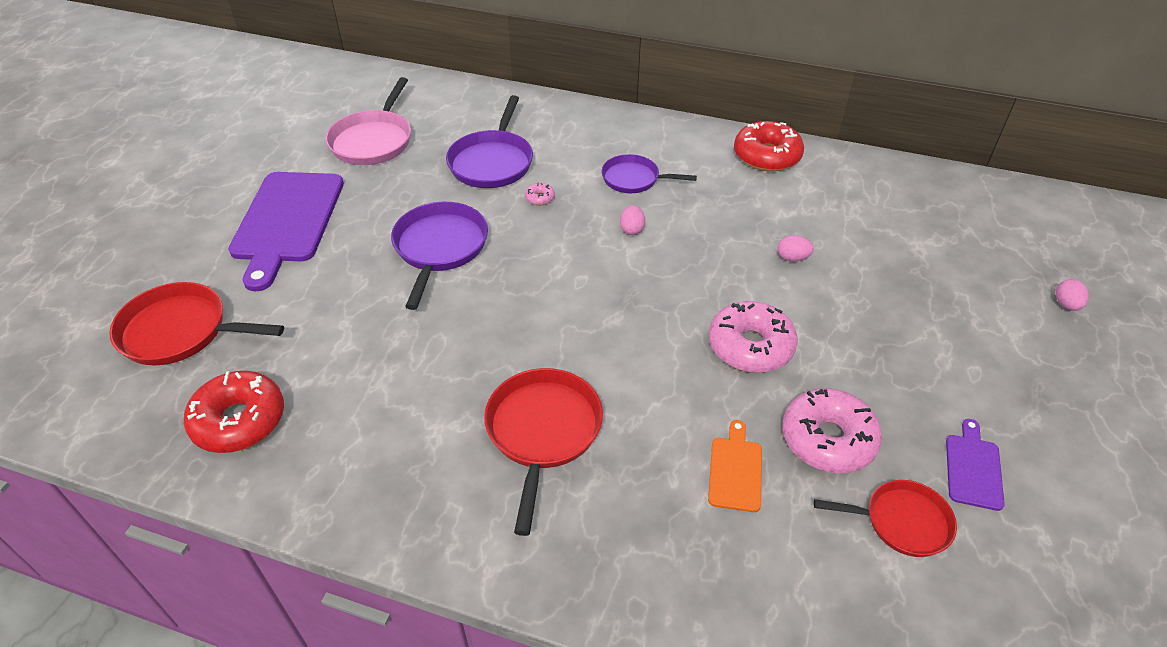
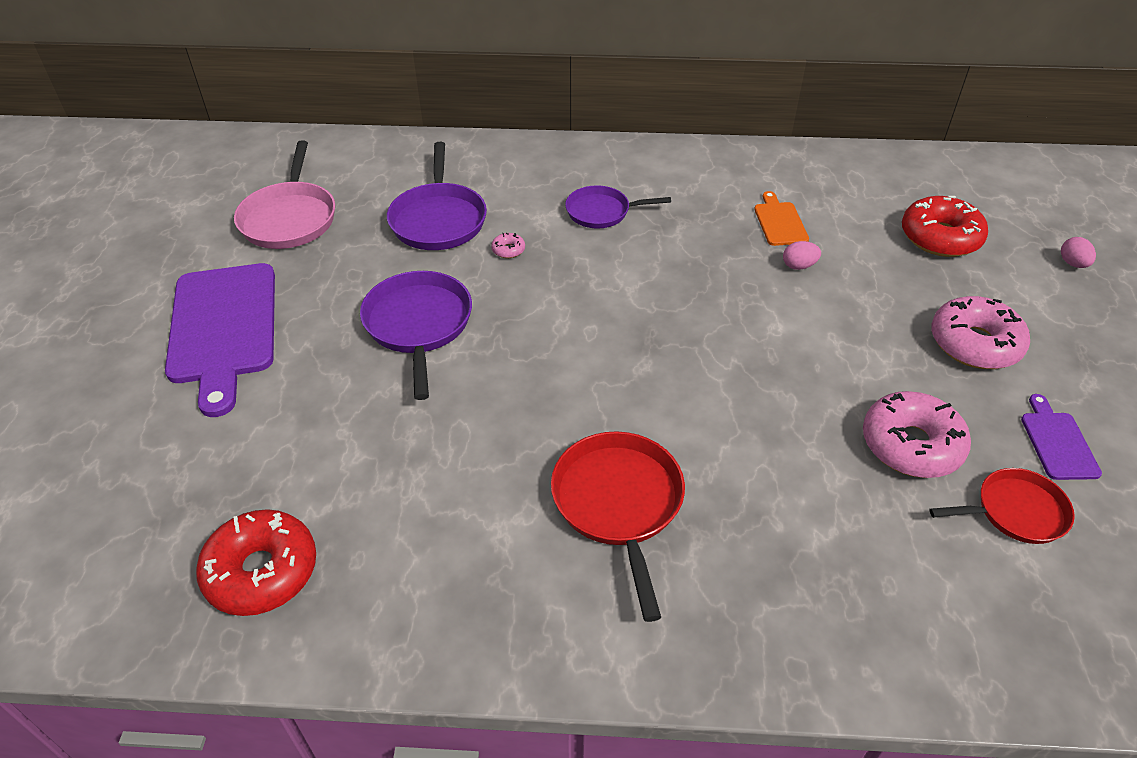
camera: 15 degrees left, 0 degrees up
(180, 331) = (143, 483): red pan -> none
(632, 229) = (622, 266): pink egg -> none
(735, 470) = (835, 498): orange cutting board -> orange cutting board (780, 222)
(750, 346) = (795, 366): pink donut -> pink donut (974, 344)
(766, 156) = (729, 165): red donut -> red donut (940, 237)

